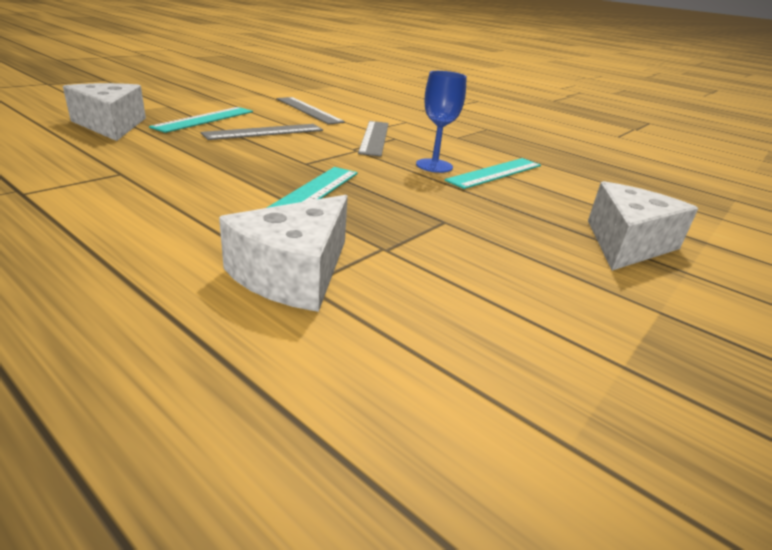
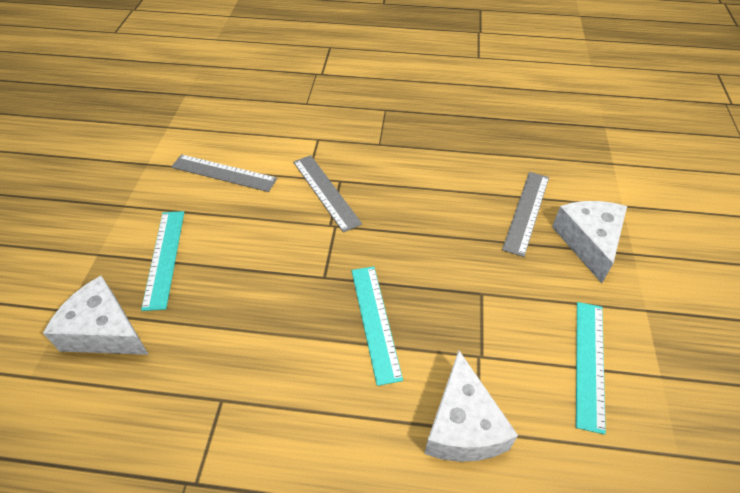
camera: 30 degrees left, 20 degrees up
(264, 132) = (238, 246): grey ruler -> grey ruler (526, 212)
(434, 166) = (408, 212): blue goblet -> none
(495, 173) = (453, 193): turquoise ruler -> turquoise ruler (589, 363)

